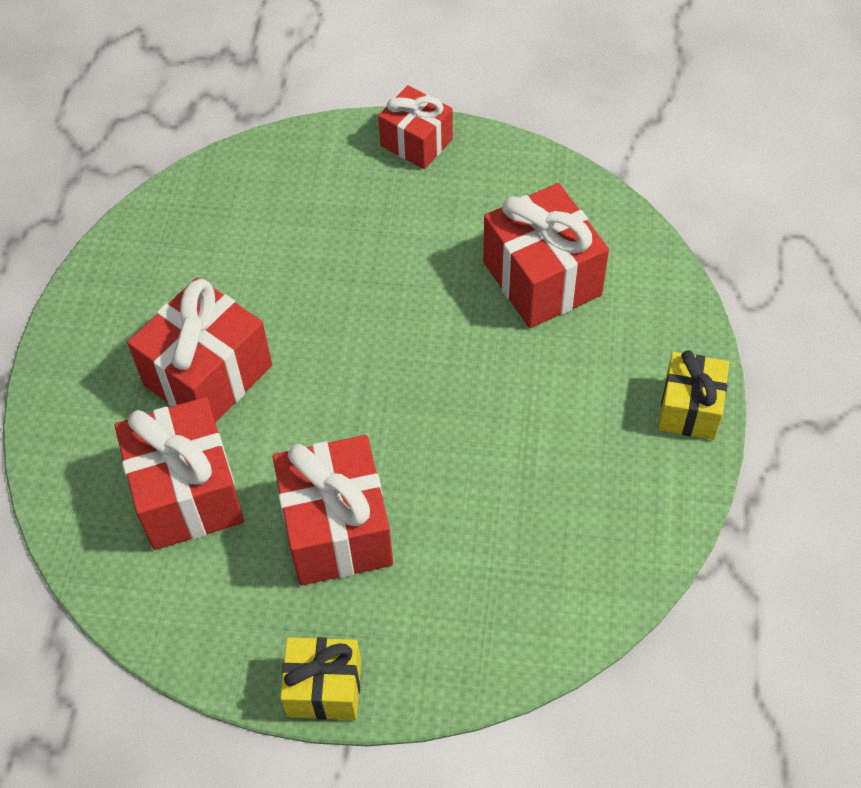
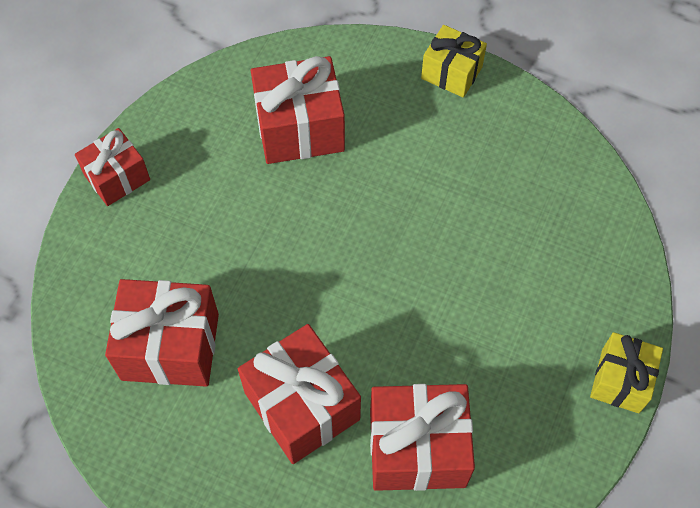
camera: 75 degrees left, 5 degrees up
(336, 529) = (485, 338): red gift -> red gift (170, 347)

